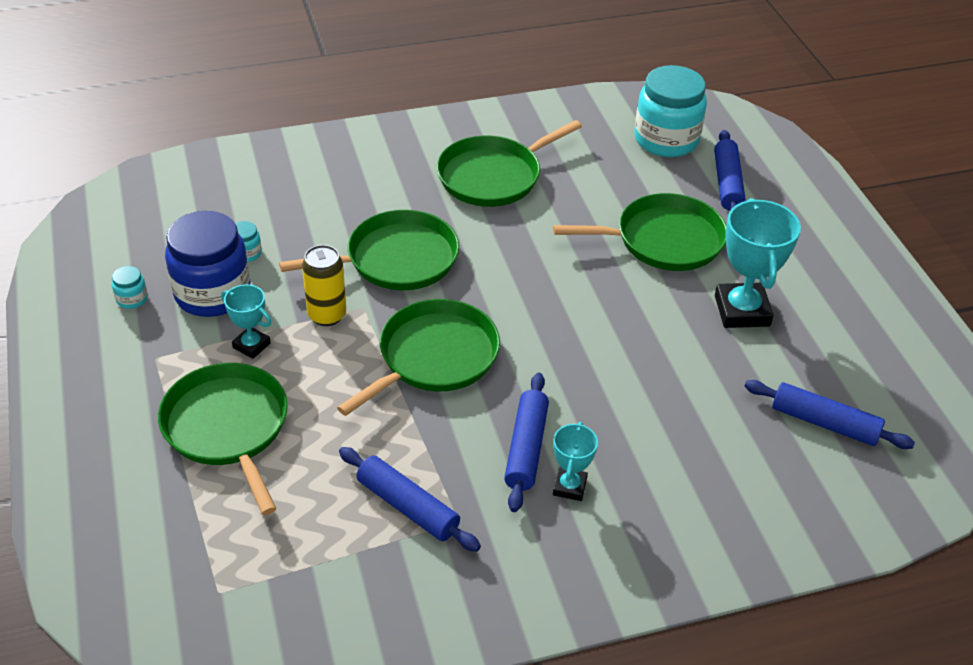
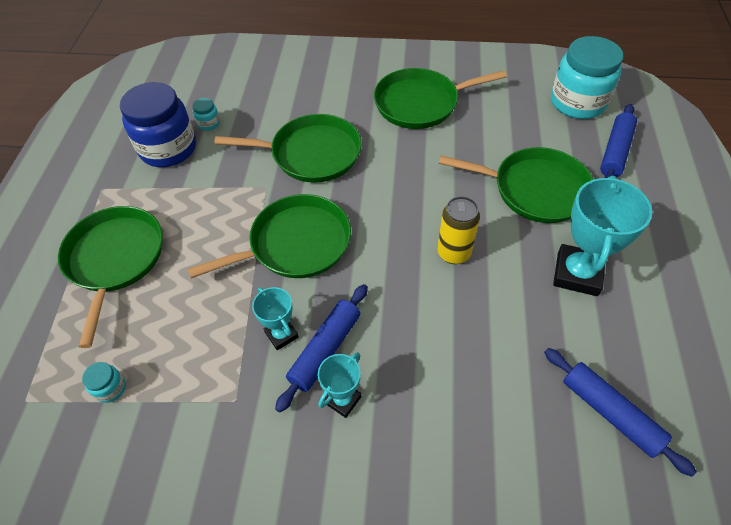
camera: 25 degrees right, 10 degrees up
(132, 299) = (114, 139): turquoise jar -> turquoise jar (110, 388)
(251, 345) = (170, 197): turquoise trophy -> turquoise trophy (281, 335)
(327, 315) = (236, 186): yellow can -> yellow can (454, 253)
(407, 506) = (203, 373): blue rolling pin -> none

